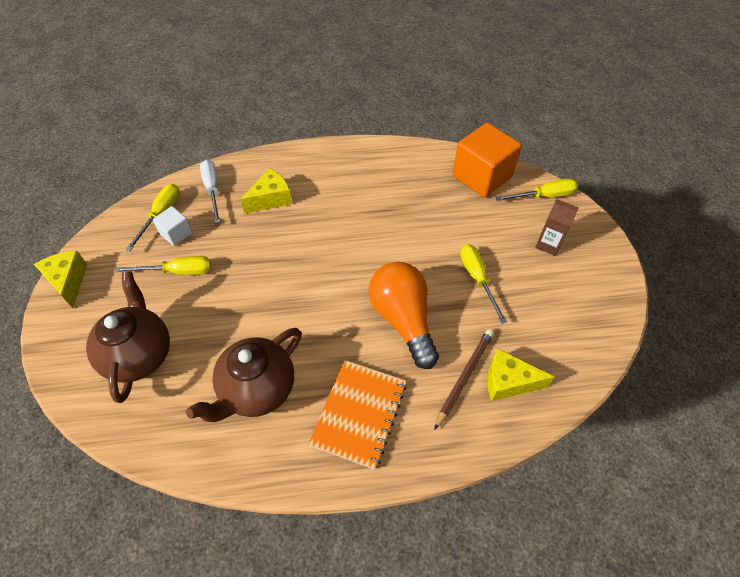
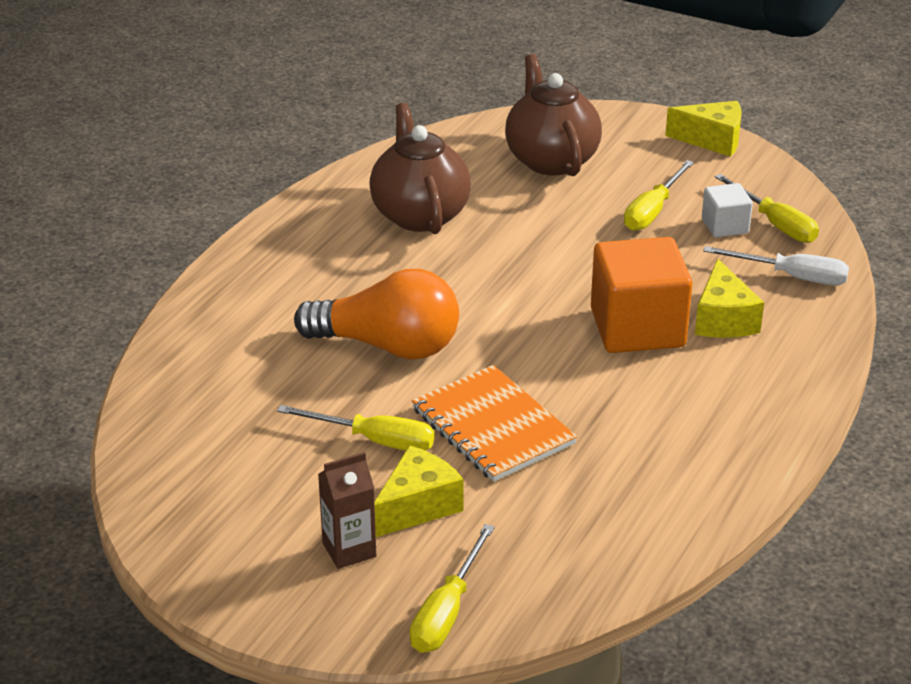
camera: 125 degrees right, 20 degrees down
(139, 354) = (551, 160): brown teapot -> brown teapot turned 135 degrees counterclockwise
(359, 414) = (311, 266): orange notebook -> orange notebook (492, 426)
(464, 377) = (257, 355): brown pencil -> none
(481, 176) = (566, 561): orange cube -> orange cube (637, 328)
(508, 382) = (209, 384): yellow cheese -> yellow cheese (417, 506)

